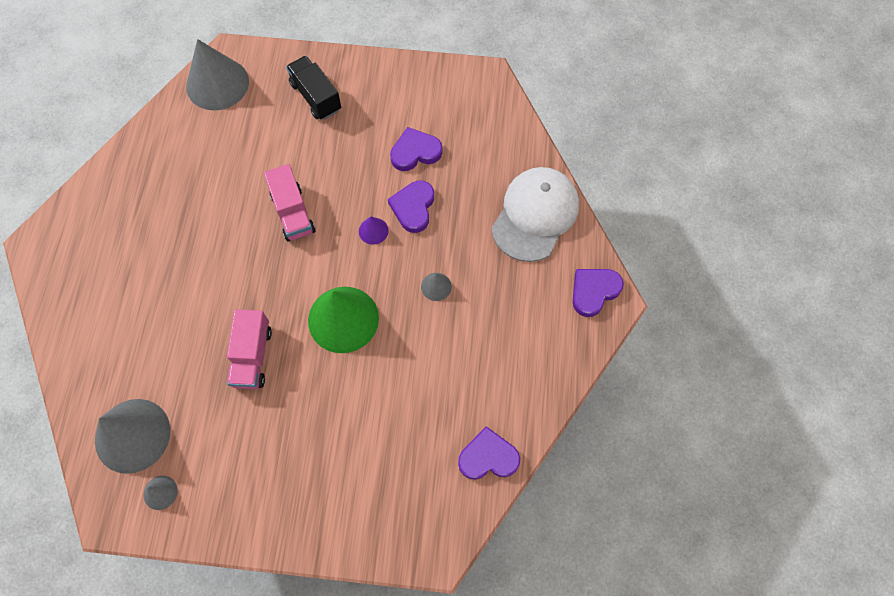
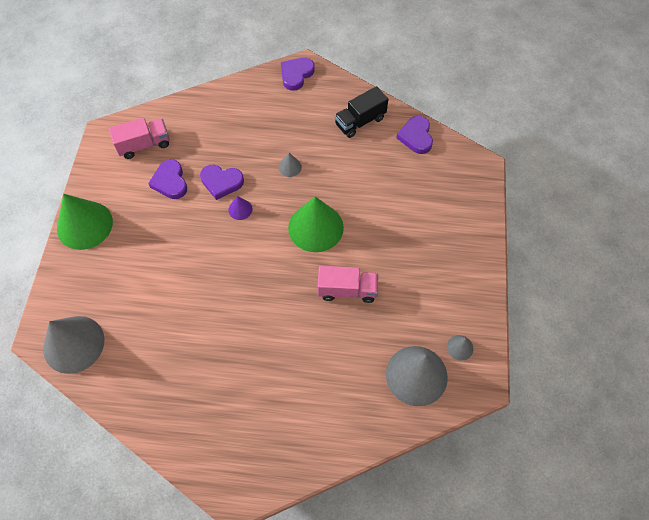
camera: 90 degrees left, 5 degrees down
(293, 213) = (219, 269): pink truck -> pink truck (144, 145)
(316, 97) = (103, 258): black truck -> black truck (360, 121)
(359, 74) = (84, 225): none -> green cone
(535, 215) = (234, 105): white cap -> none
(594, 291) = (296, 75): purple heart -> purple heart turned 75 degrees clockwise

